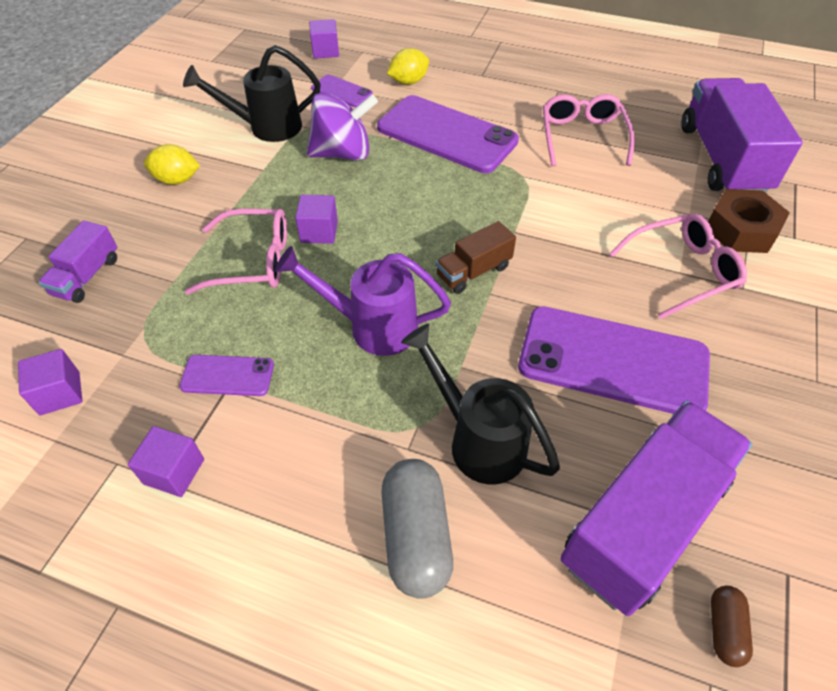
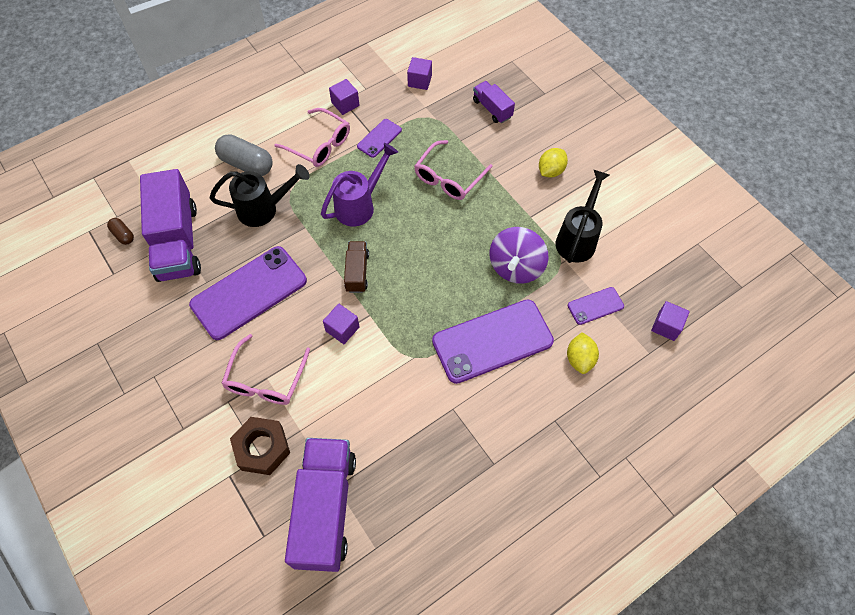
camera: 125 degrees right, 10 degrees up
(319, 232) = (449, 217): purple cube -> purple cube (342, 329)
(582, 137) = (423, 430): pink glasses -> pink glasses (319, 144)
(722, 159) = (325, 509): purple truck -> purple truck turned 120 degrees counterclockwise

